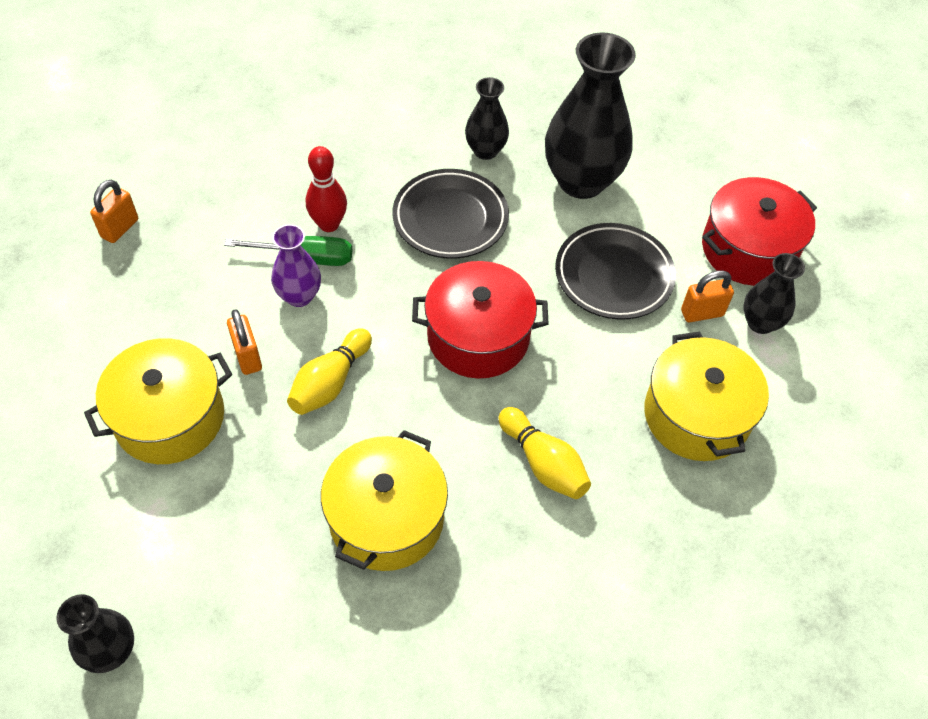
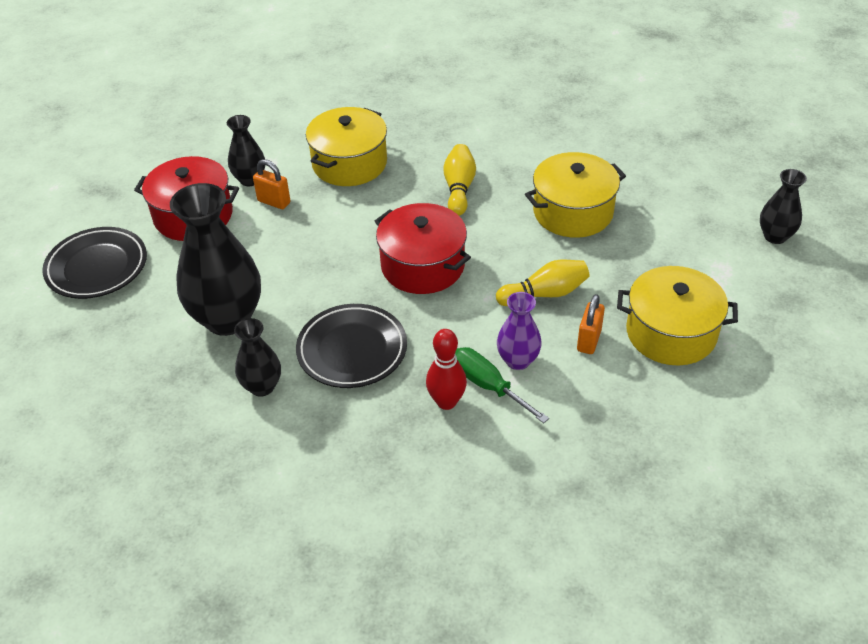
camera: 135 degrees left, 10 degrees down
(120, 228) = (624, 508): orange padlock -> none
(613, 275) = (294, 249): black plate -> black plate (97, 267)

